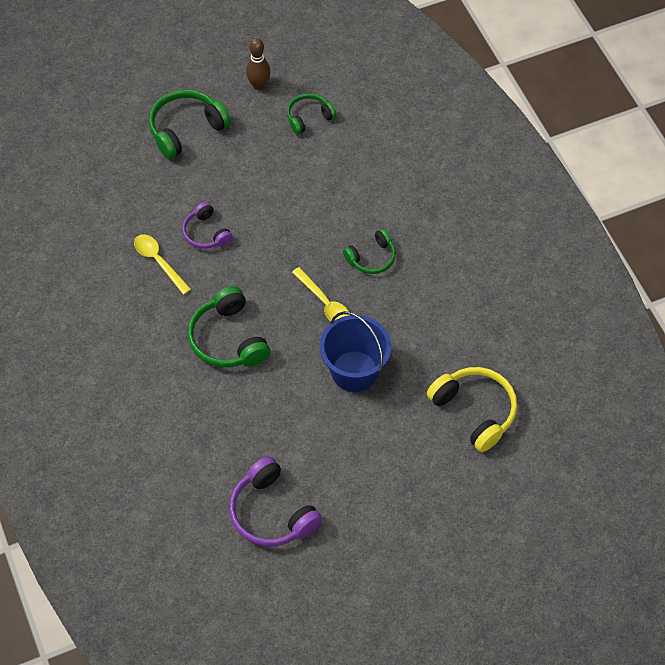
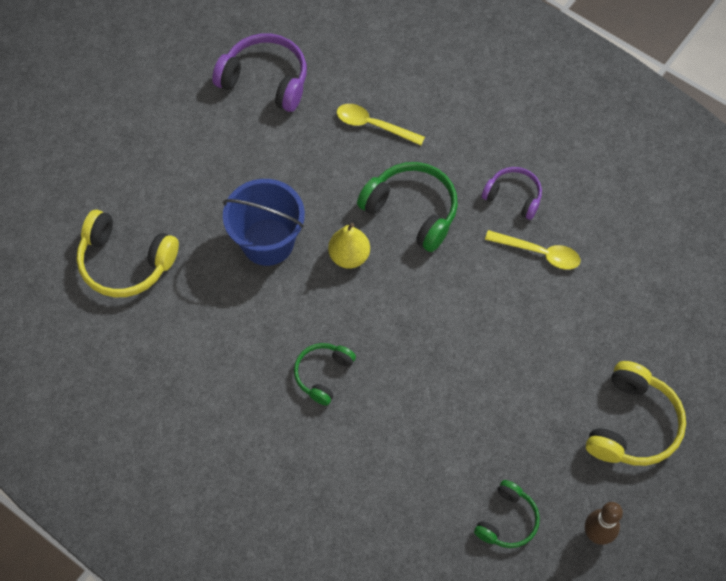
camera: 150 degrees right, 5 degrees up
(186, 129) = (632, 424): green headphones -> yellow headphones
(206, 233) = (515, 309): purple headphones -> purple headphones (513, 196)
(299, 329) = (349, 256): none -> yellow pear
(324, 302) = (341, 297): yellow spoon -> yellow spoon (373, 125)

